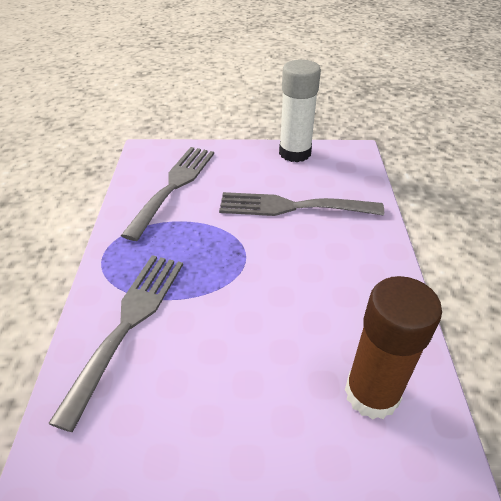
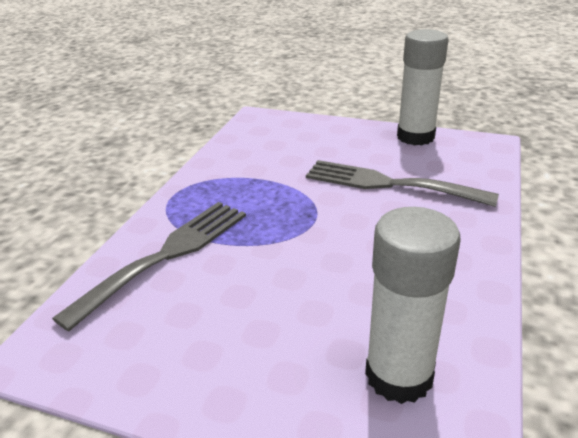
camera: 20 degrees right, 10 degrees down
(174, 186) = (270, 149): grey fork -> none
(371, 393) = (399, 375): brown glue stick -> white glue stick

